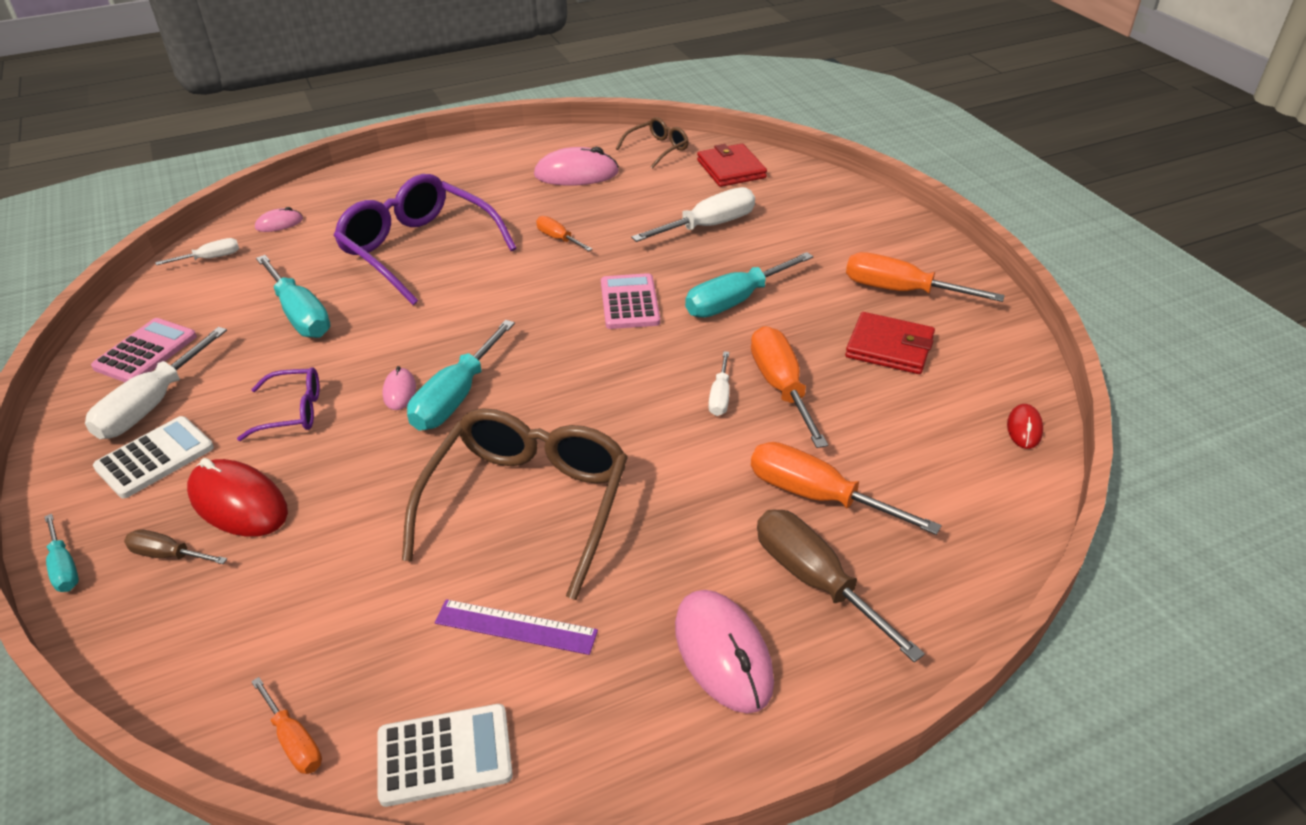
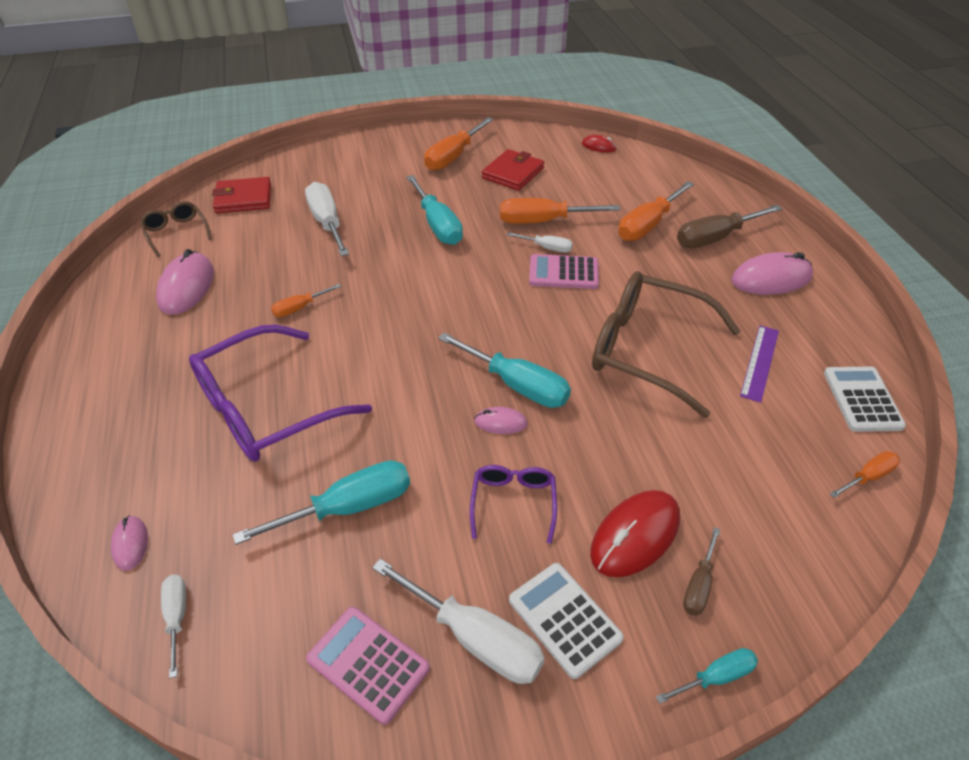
camera: 80 degrees left, 5 degrees up
(629, 302) = (419, 276): pink calculator -> pink calculator (563, 273)

